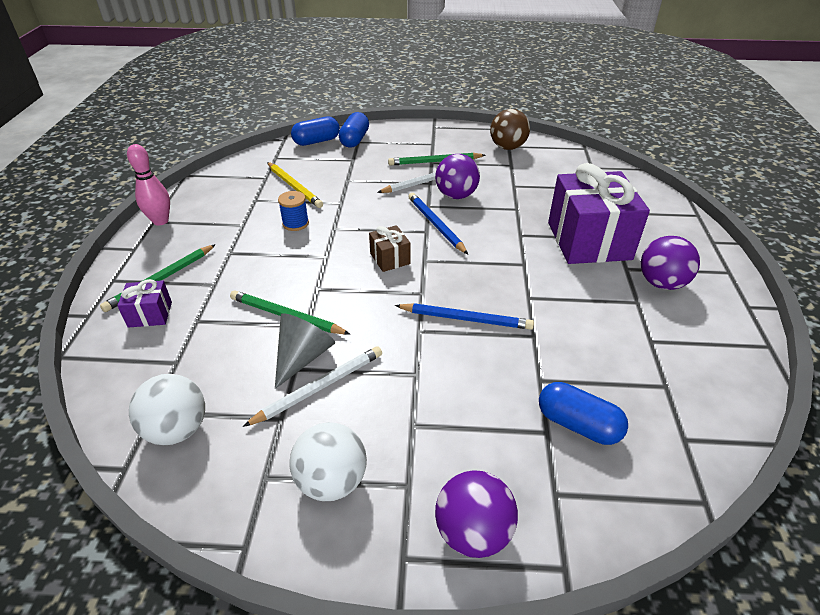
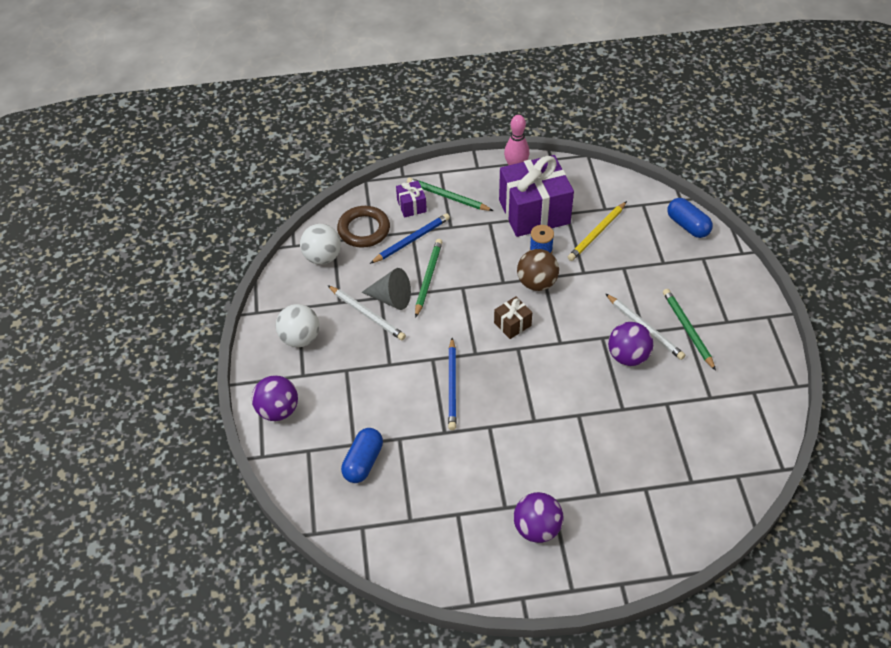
camera: 80 degrees right, 10 degrees up
(156, 371) = (364, 230): none -> brown ring
(355, 140) = (704, 254): blue capsule -> none
(436, 225) = (572, 348): blue pencil -> blue pencil (411, 240)
(507, 147) = (749, 391): brown ball -> brown ball (537, 283)
(588, 240) = (586, 471): purple gift -> purple gift (534, 212)

